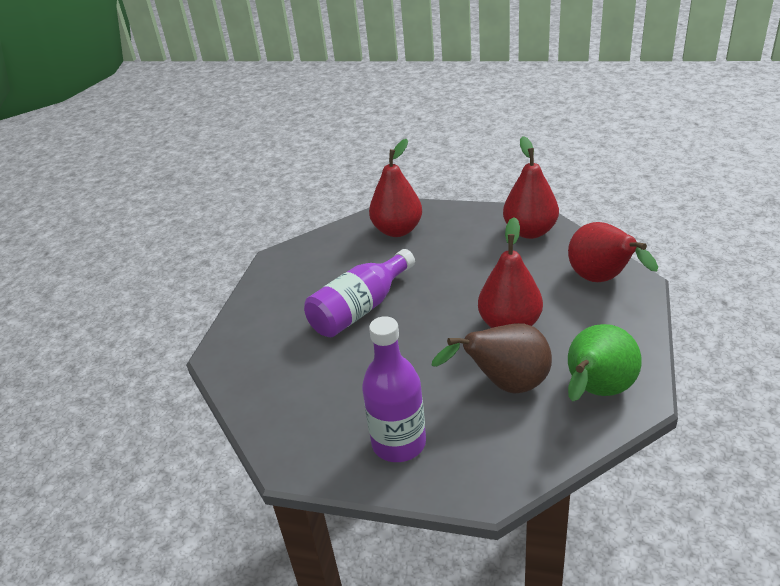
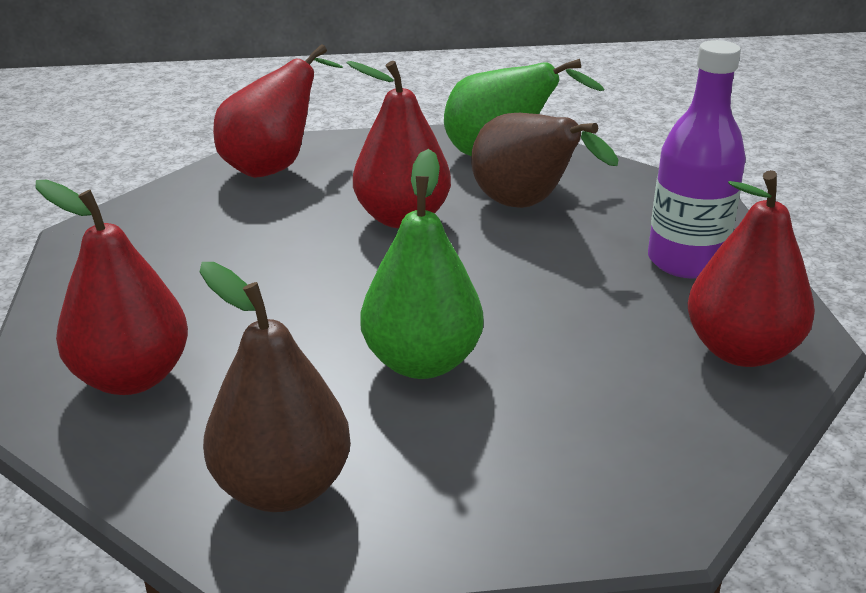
camera: 115 degrees left, 5 degrees down
(306, 263) = (282, 487): none -> brown pear
(360, 309) = (422, 362): purple bottle -> green pear
(530, 231) = (141, 230): red pear -> red pear (741, 351)

